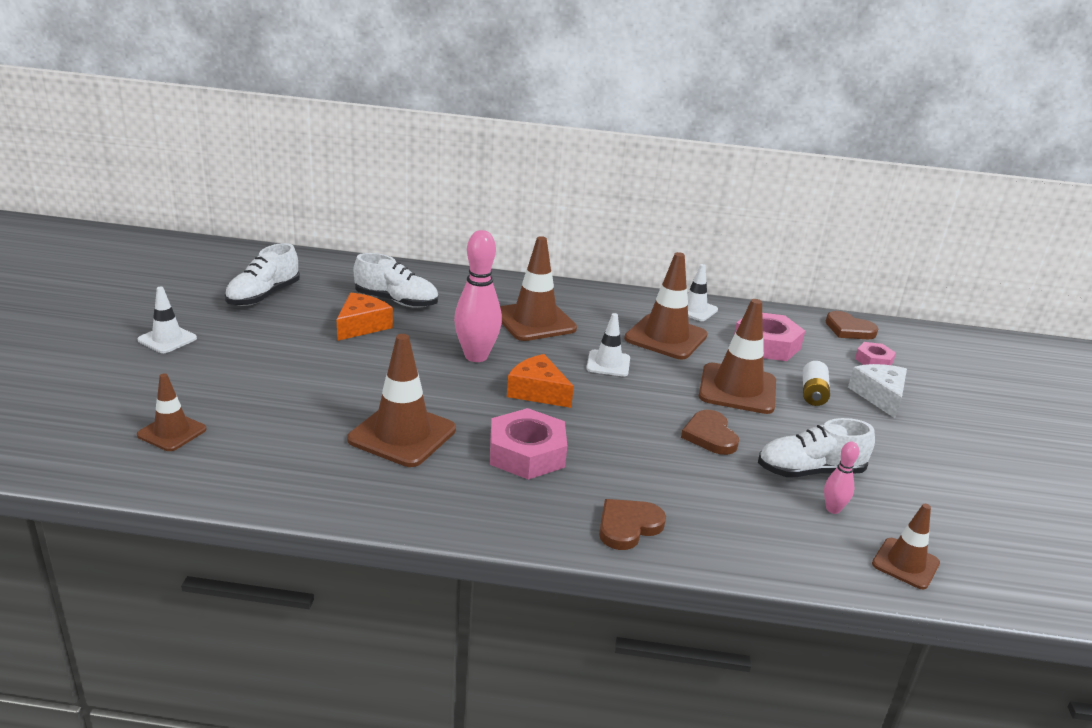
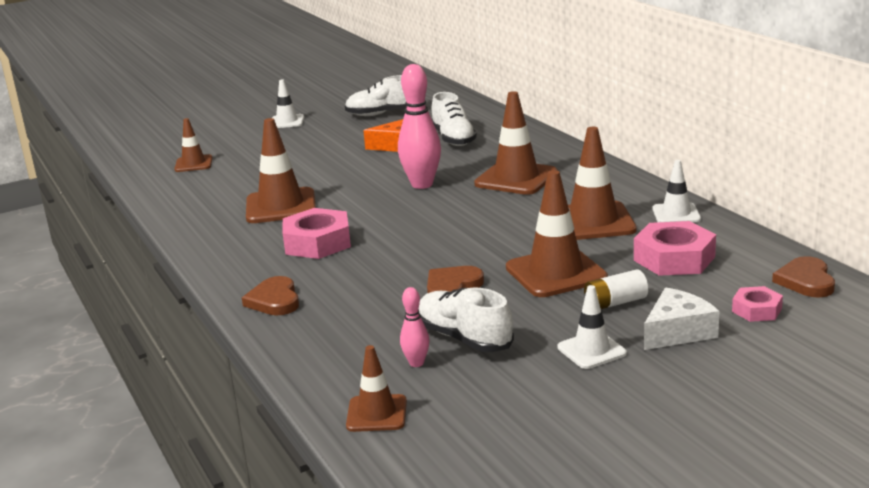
camera: 60 degrees right, 5 degrees down
(537, 392) = (407, 217): orange cheese -> none
(608, 364) = (499, 220): white traffic cone -> white traffic cone (591, 350)
(628, 526) = (274, 300): brown heart -> brown heart turned 120 degrees counterclockwise

